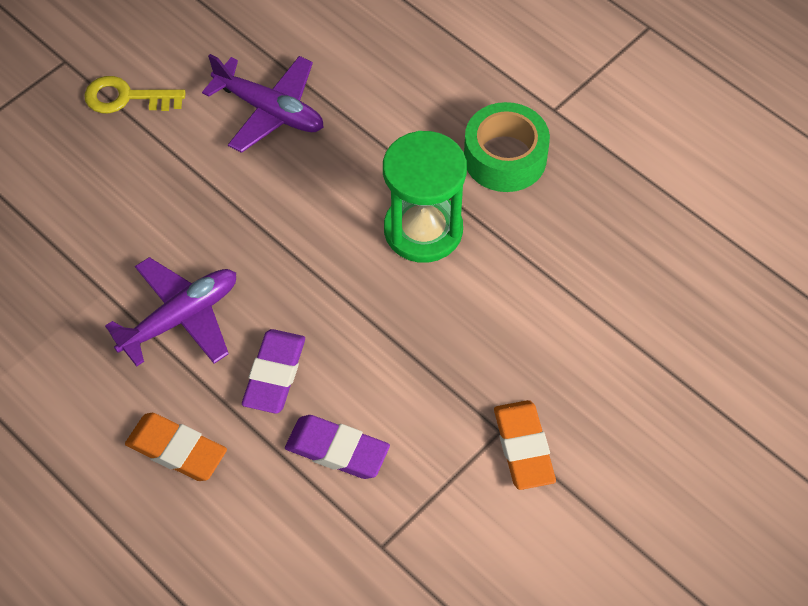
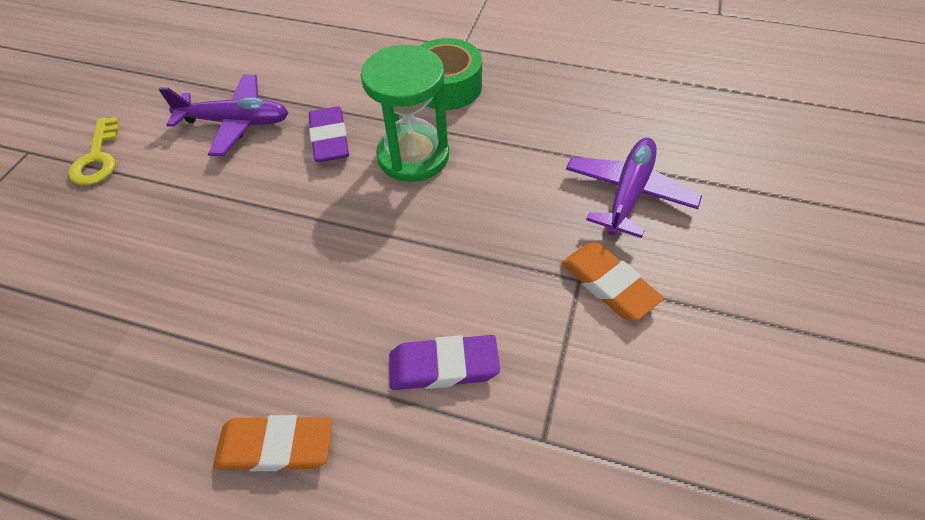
camera: 25 degrees left, 5 degrees down
(126, 97) = (98, 158): yellow key -> yellow key turned 75 degrees counterclockwise
(180, 318) = (224, 314): purple plane -> purple plane (628, 193)
(274, 374) = (344, 324): purple eraser -> purple eraser (329, 139)

